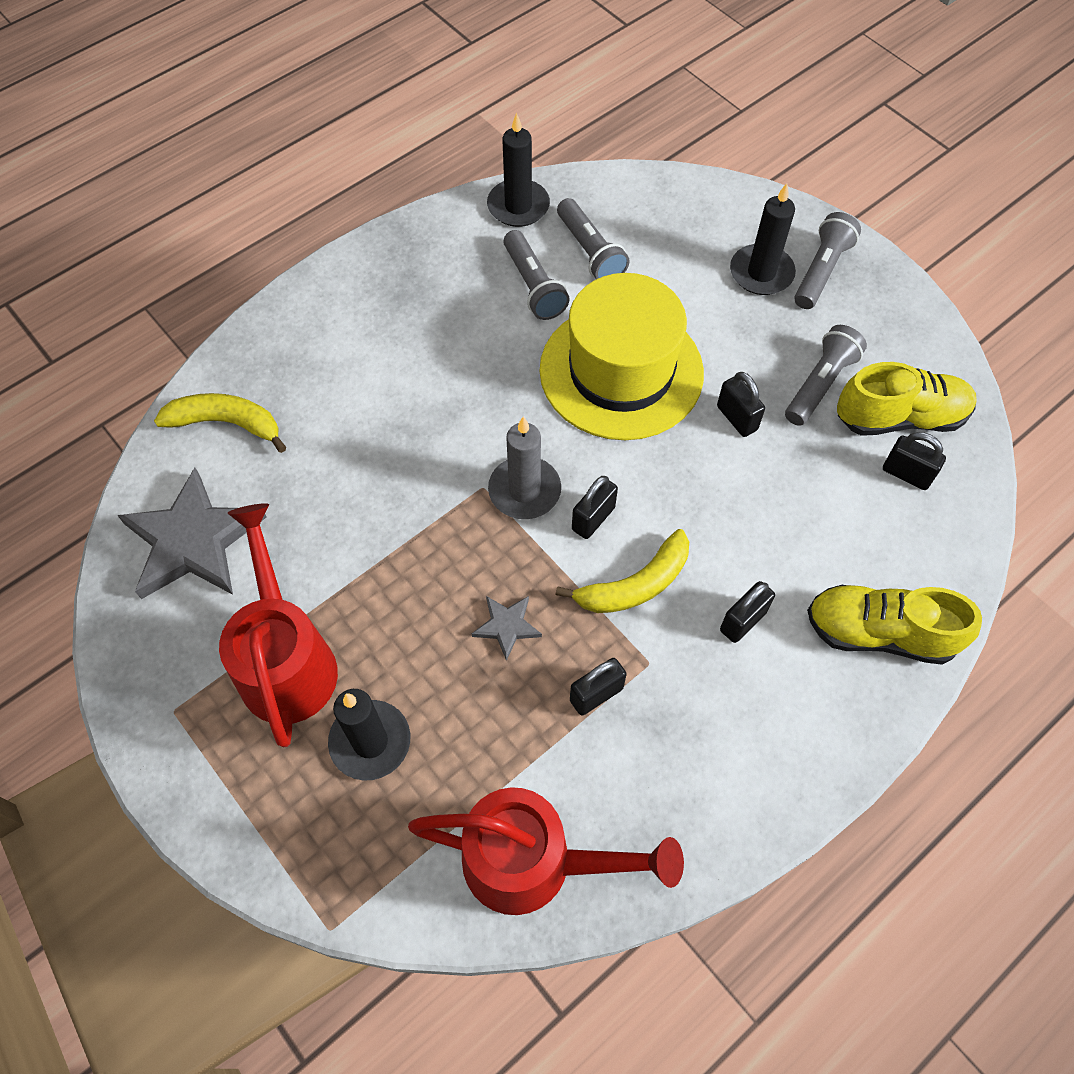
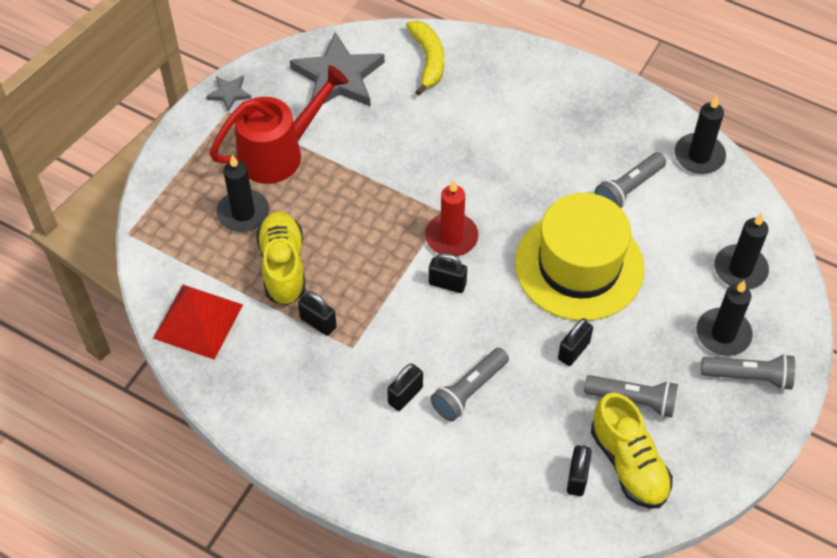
camera: 70 degrees right, 5 degrees down
(507, 626) = (346, 259): grey star -> grey star (229, 93)
(524, 490) = (451, 237): grey candle -> red candle
(534, 862) = (198, 321): red watering can -> red pyramid
(590, 252) = (680, 214): grey flashlight -> grey flashlight (469, 390)
(635, 585) = (406, 323): yellow banana -> none
(684, 227) = (740, 269): none -> black candle
(743, 621) = (405, 395): black padlock -> black padlock turned 75 degrees counterclockwise
(879, 633) = (431, 485): yellow shoe -> yellow shoe (283, 266)

